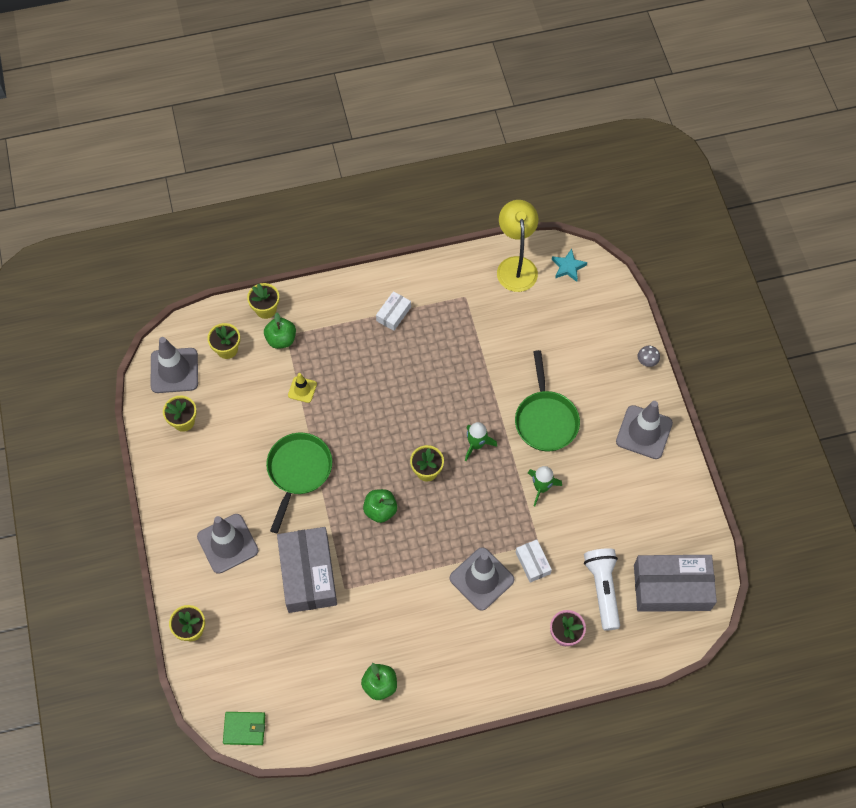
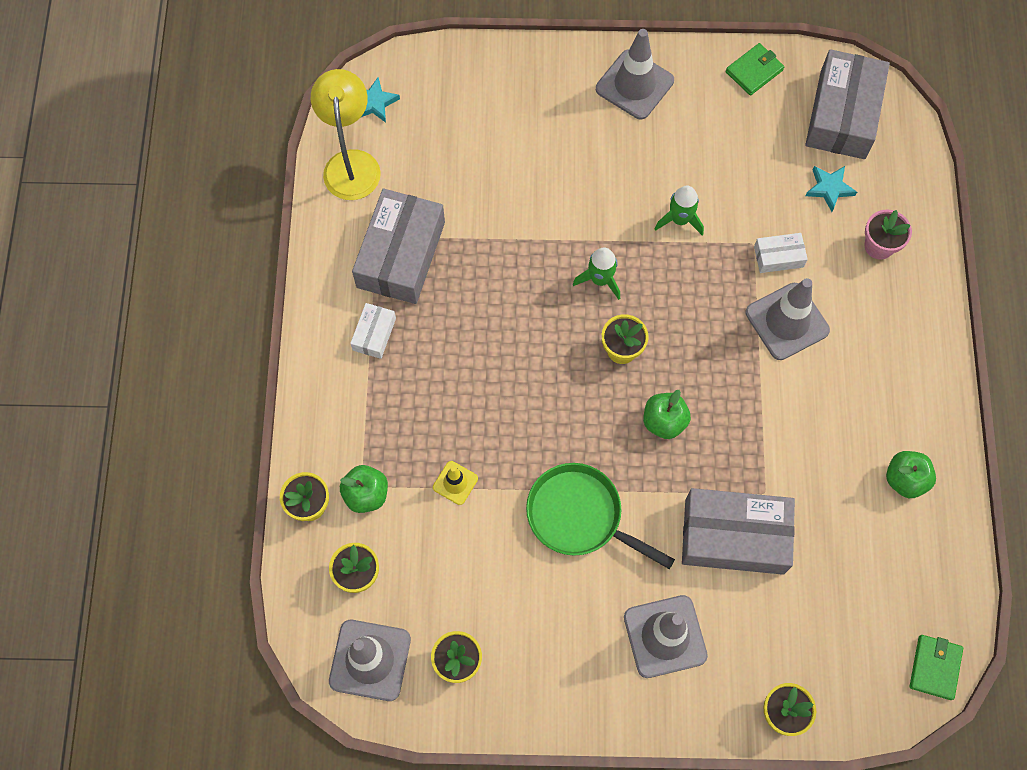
camera: 75 degrees left, 5 degrees up
(393, 314) = (374, 334): white box -> white box turned 60 degrees clockwise
(456, 314) = (401, 254): none -> grey box
(516, 266) = (351, 163): yellow lamp -> yellow lamp turned 75 degrees clockwise
(545, 419) = (586, 189): green pan -> none
(602, 589) = (829, 188): white flashlight -> turquoise star
(647, 361) = (538, 53): grey mushroom -> none
(687, 514) = (754, 71): none -> green wallet

